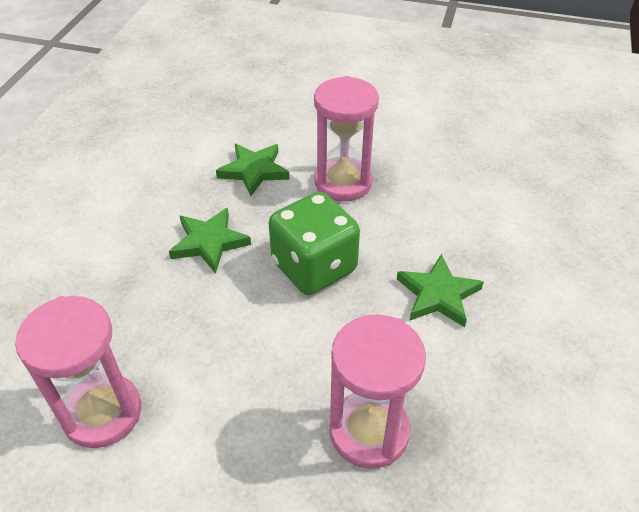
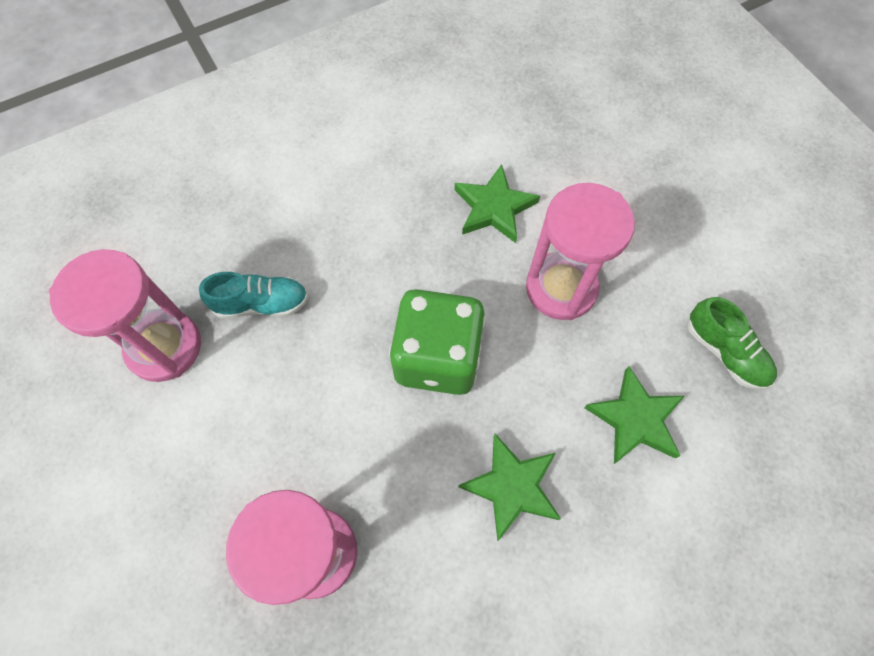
camera: 45 degrees right, 20 degrees up
(152, 329) = (261, 304): none -> turquoise shoe
(209, 242) = (380, 255): green star -> green star (635, 419)
(461, 152) = (725, 352): none -> green shoe

